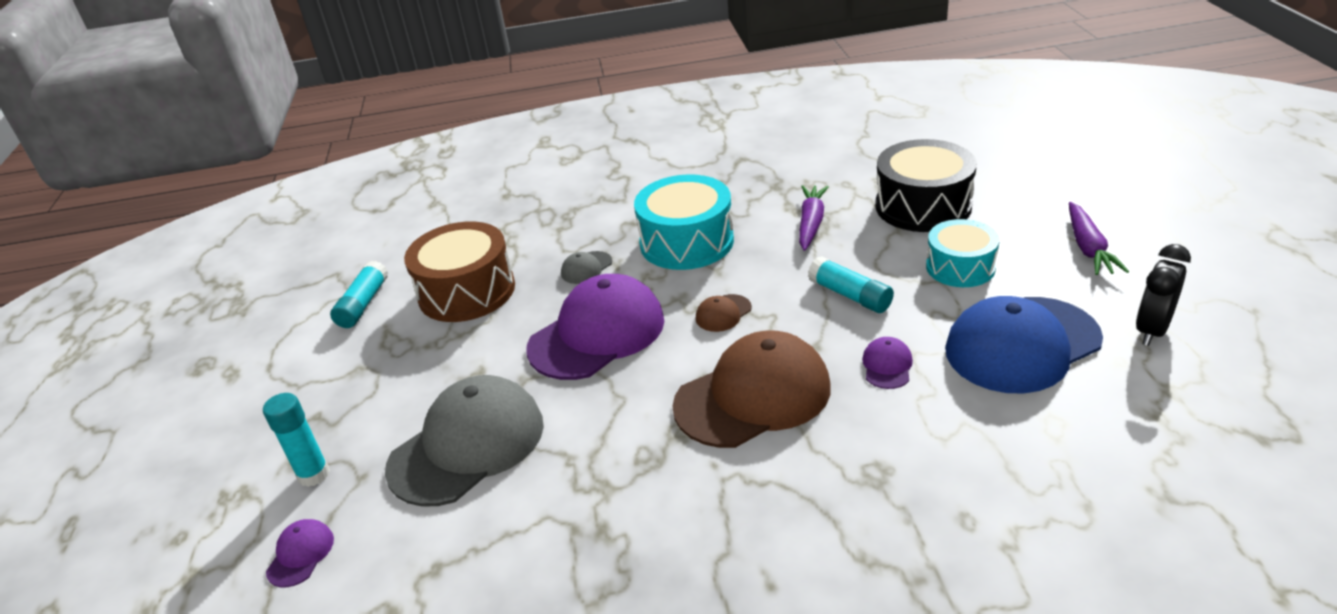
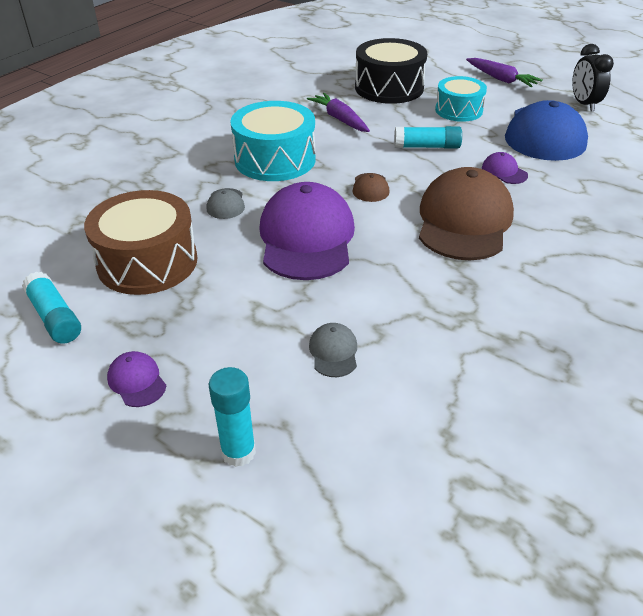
camera: 50 degrees left, 5 degrees up
(300, 554) = (331, 507): purple cap -> purple cap (137, 381)
(467, 445) = (333, 352): grey cap -> grey cap, size x0.42

